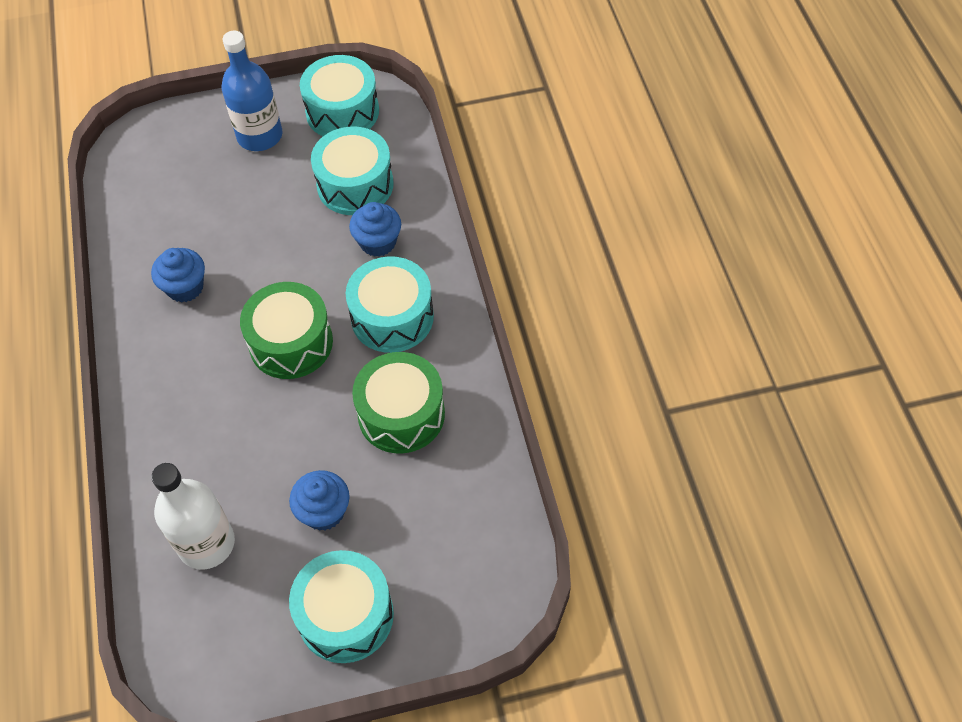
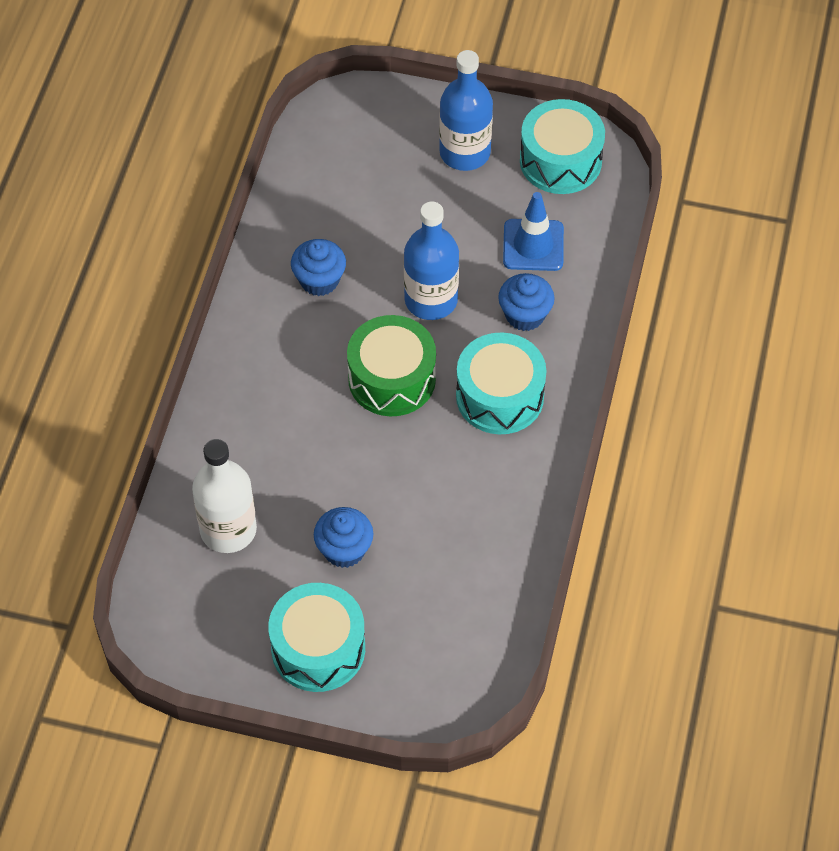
camera: 25 degrees right, 0 degrees up
(291, 263) = (431, 300): none -> blue bottle
(355, 185) = (533, 245): turquoise drum -> blue traffic cone
(401, 414) = (460, 493): green drum -> none

